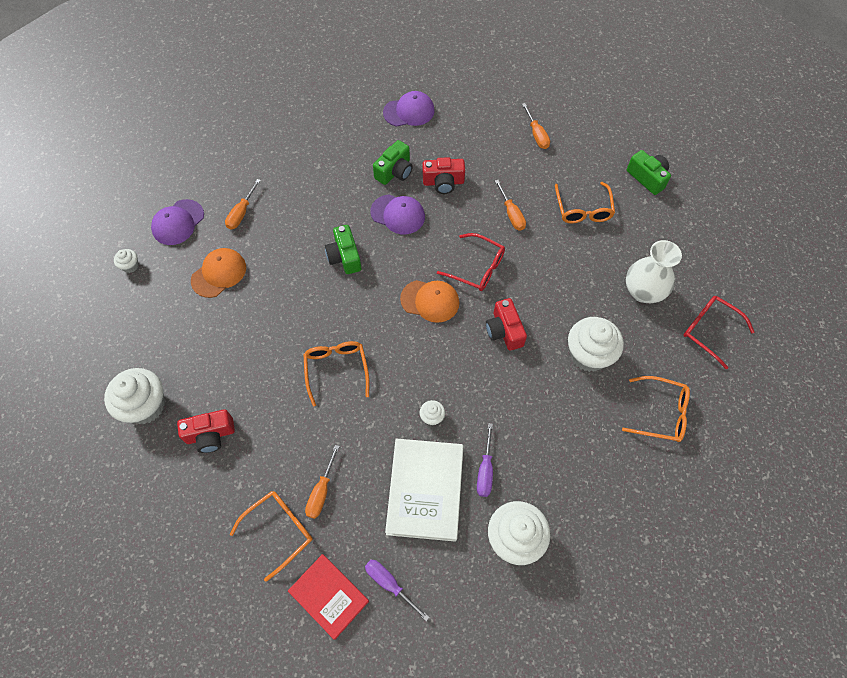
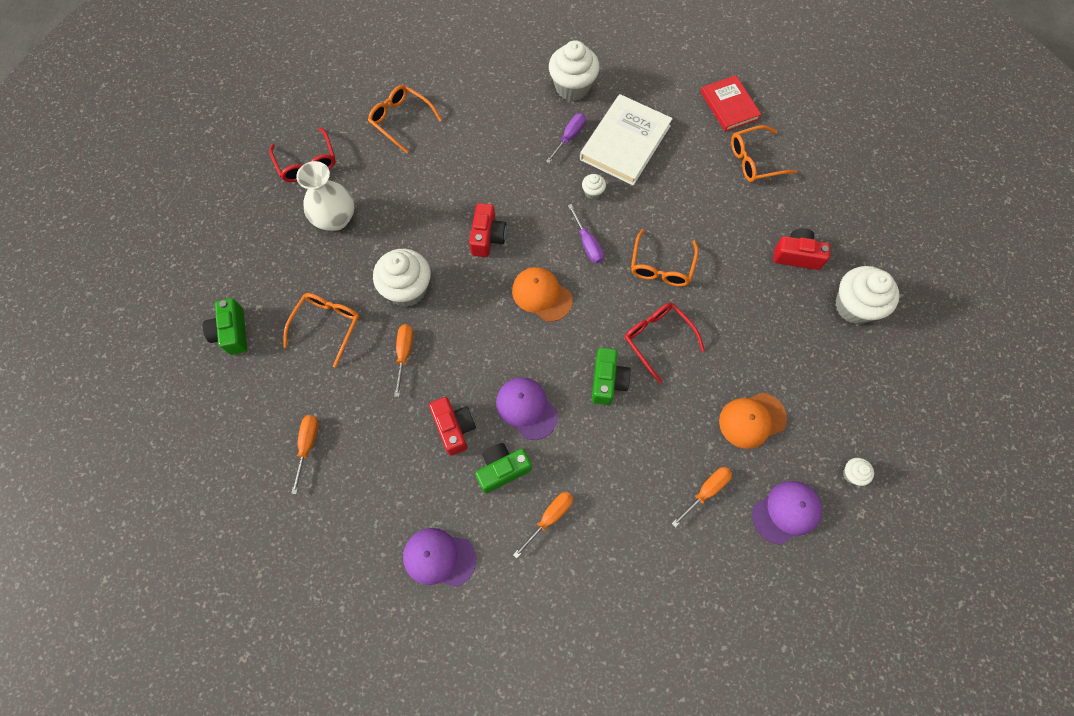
camera: 155 degrees left, 5 degrees up
(321, 491) = (711, 174): orange screwdriver -> orange screwdriver (549, 518)
(390, 584) = (680, 96): purple screwdriver -> purple screwdriver (587, 243)
(443, 182) = (454, 428): red camera -> red camera turned 45 degrees clockwise
(477, 268) = (476, 309): red glasses -> red glasses (657, 338)
(588, 355) = (426, 186): white cupcake -> white cupcake (407, 289)

